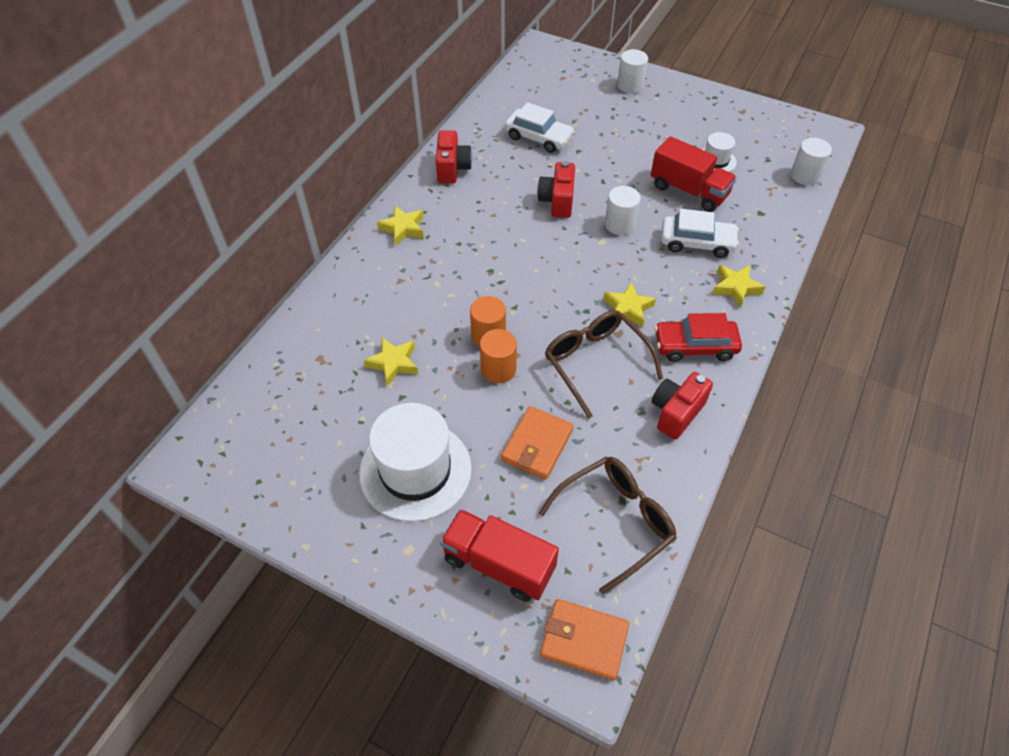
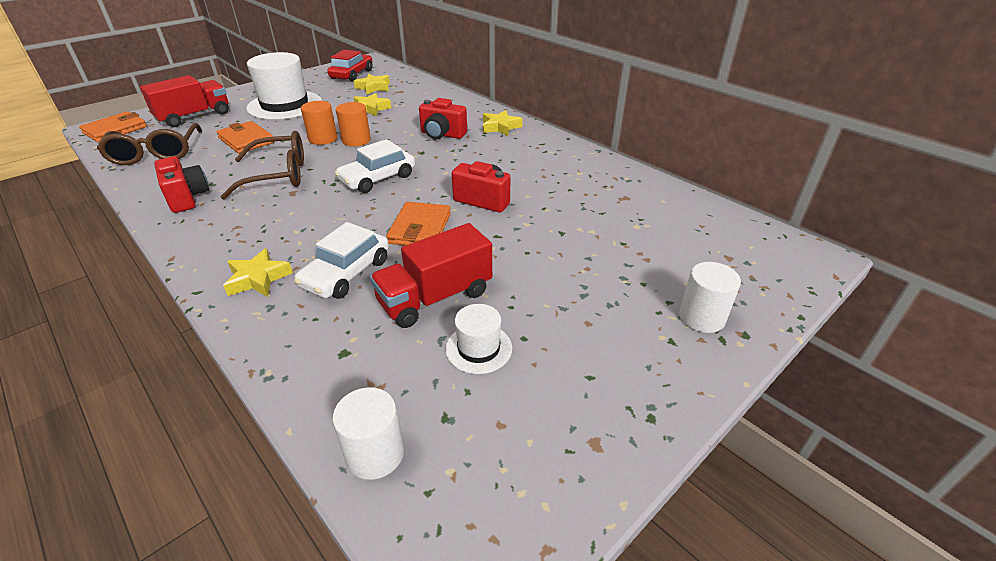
camera: 110 degrees right, 15 degrees down
(452, 168) = (567, 157): red camera -> red camera (442, 134)
(538, 137) = (597, 211): white car -> white car (378, 178)
(620, 224) = (420, 228): white cylinder -> orange wallet
(628, 309) = (311, 204): yellow star -> yellow star (374, 87)
(695, 346) = (229, 227): red car -> red car (352, 74)

